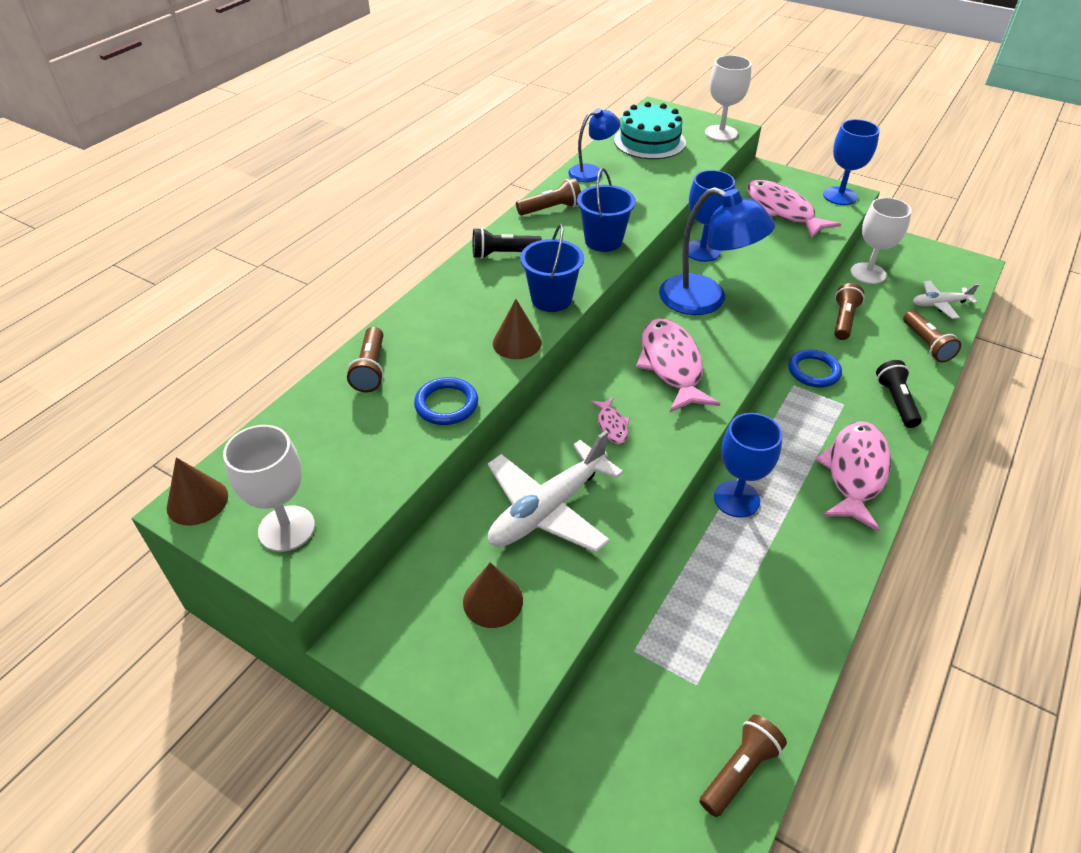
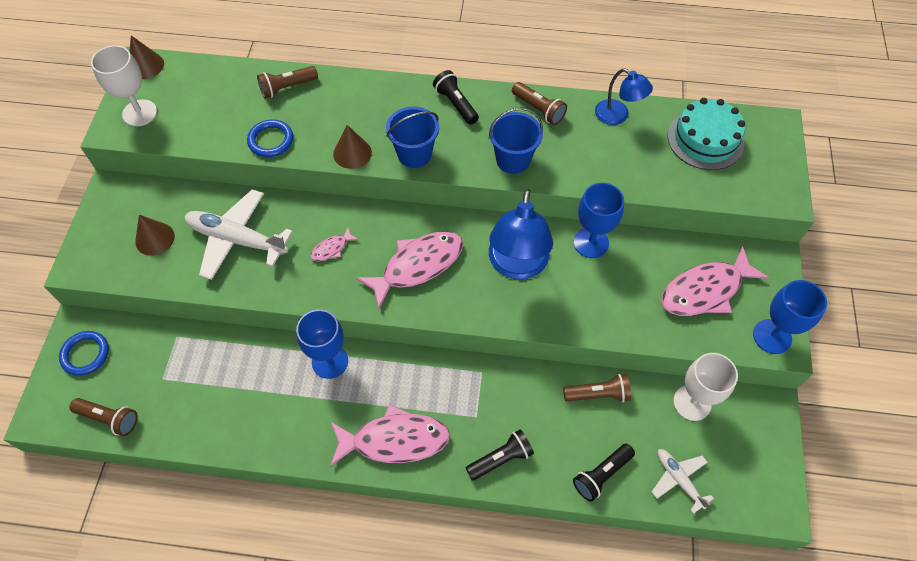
camera: 65 degrees right, 15 degrees up
(721, 133) = (767, 191): white goblet -> none
(782, 211) = (705, 290): pink fish -> pink fish turned 150 degrees counterclockwise
(813, 371) = (508, 384): blue ring -> blue ring (85, 354)
(926, 344) = (601, 475): brown flashlight -> black flashlight

